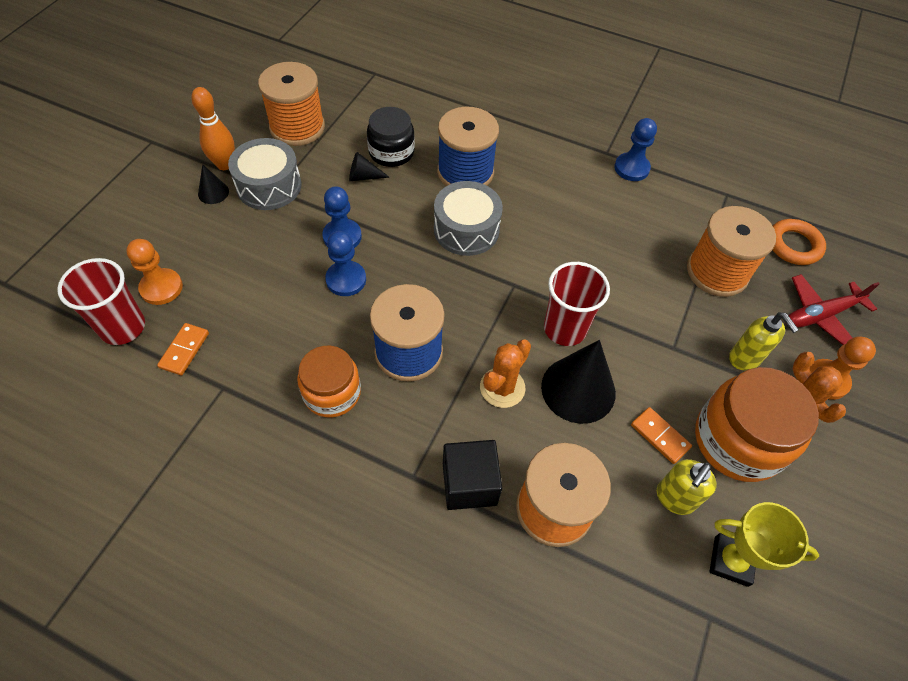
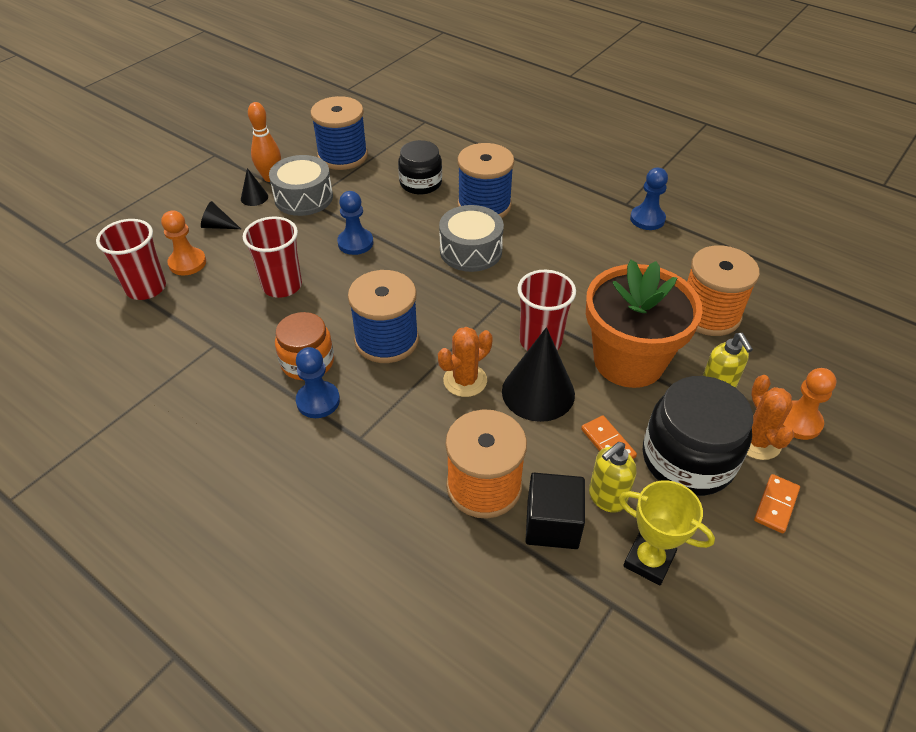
camera: 15 degrees right, 10 degrees down
(184, 350) = (191, 312): orange domino -> orange domino (776, 505)
(277, 302) = (282, 286): none -> red cup
(297, 127) = (342, 156): orange spool -> blue spool
(346, 280) = (348, 276): blue pawn -> blue pawn (318, 401)
(364, 176) = (389, 199): black cone -> black cone (218, 226)
(469, 484) = (409, 453): black cube -> black cube (552, 524)
(655, 338) = (629, 361): none -> orange flower pot
(738, 440) = (687, 459): orange jar -> black jar
(793, 245) = (797, 301): orange ring -> none
(820, 315) = (809, 365): red plane -> none

